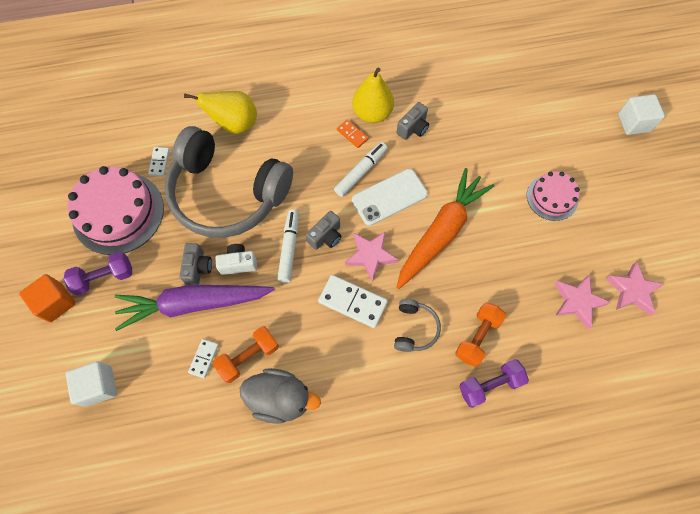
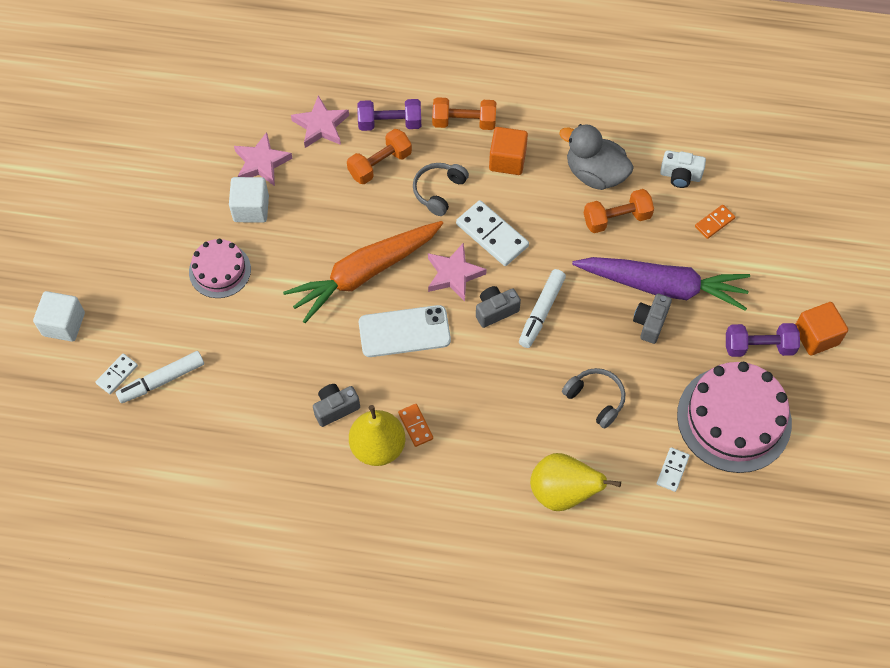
camera: 160 degrees left, 5 degrees down
(99, 386) = (775, 239): white cube -> white cube (251, 208)
(158, 384) = (714, 222): none -> orange domino
(204, 358) = (663, 231): white domino -> white domino (117, 374)
(227, 194) = (595, 399): grey headphones -> grey headphones, size x0.40
(238, 263) = (603, 313): white camera -> white camera (680, 176)
(361, 172) = (425, 373): white marker -> white marker (161, 380)
(366, 383) = (507, 160): none -> orange cube
(422, 412) = (464, 122): none -> orange dumbbell
(632, 291) = (200, 155): pink star -> pink star (321, 126)

